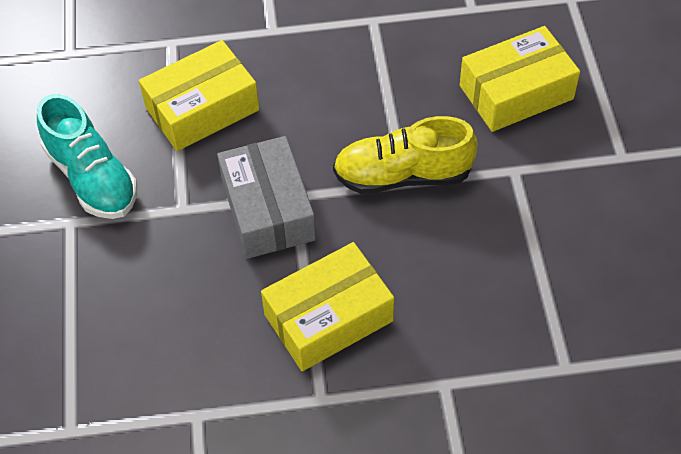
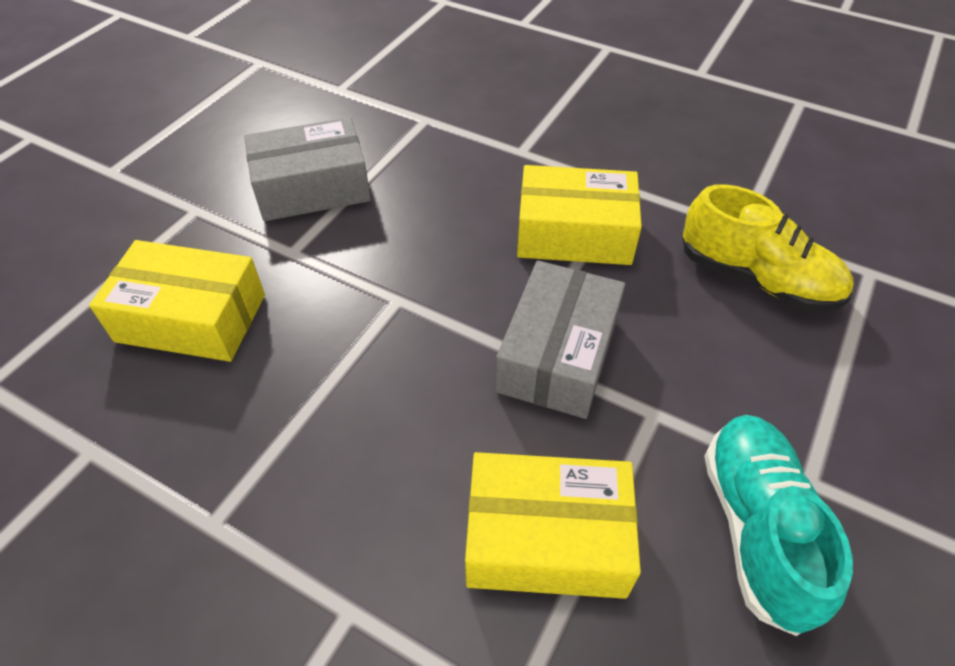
camera: 145 degrees left, 5 degrees down
(403, 175) = (393, 306): yellow shoe -> yellow shoe (756, 278)
(567, 229) = (312, 187): none -> grey box

